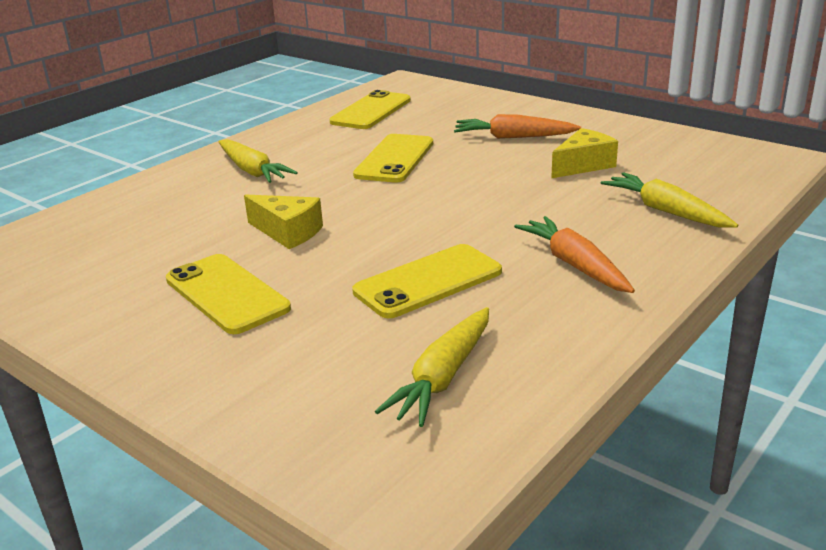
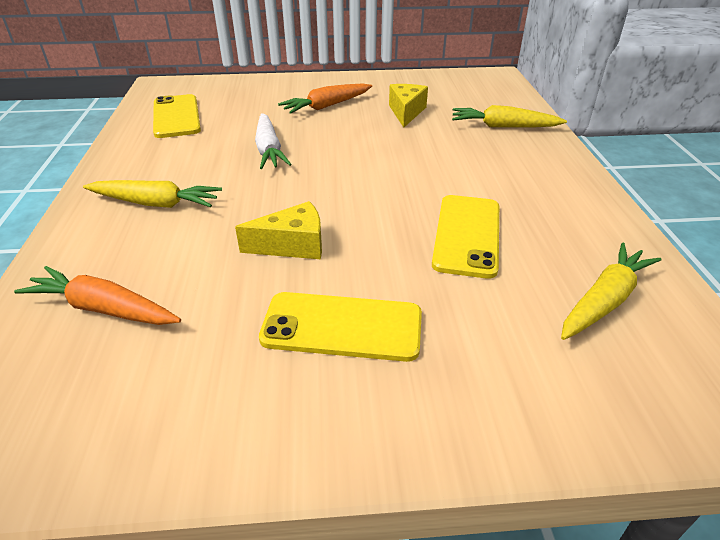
camera: 45 degrees left, 10 degrees up
(395, 159) = (269, 150): yellow phone -> white carrot
(443, 377) = (604, 300): yellow carrot -> yellow carrot turned 120 degrees counterclockwise
(574, 265) = (523, 181): orange carrot -> orange carrot (103, 309)

